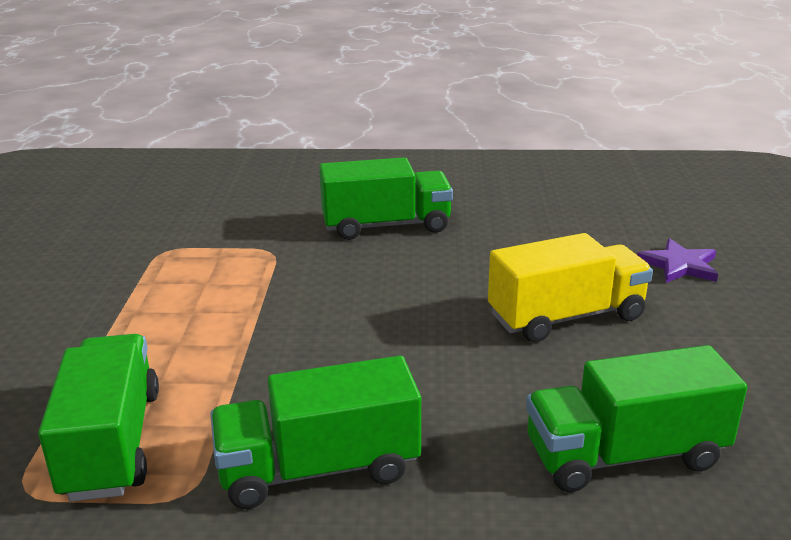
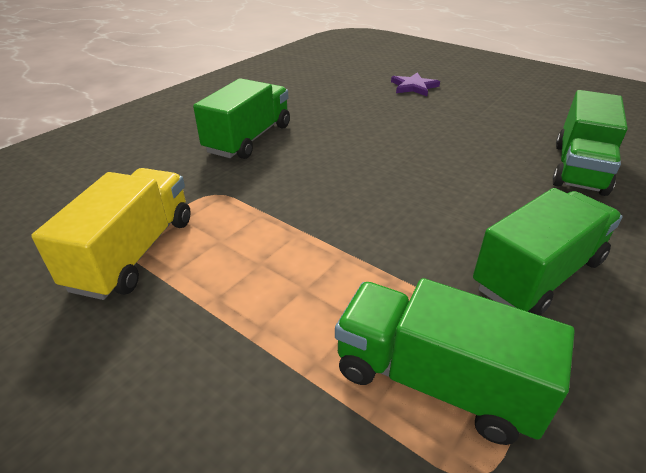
camera: 55 degrees left, 10 degrees up
(318, 469) = (538, 274): green truck -> green truck turned 150 degrees counterclockwise
(566, 317) = (433, 131): yellow truck -> yellow truck (134, 252)

